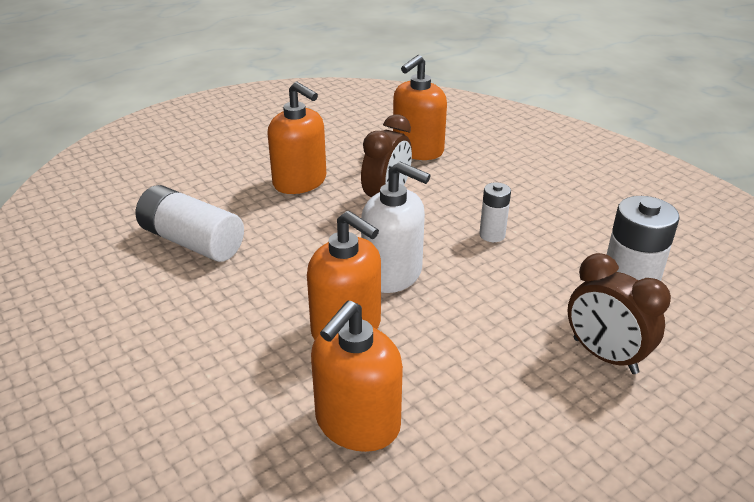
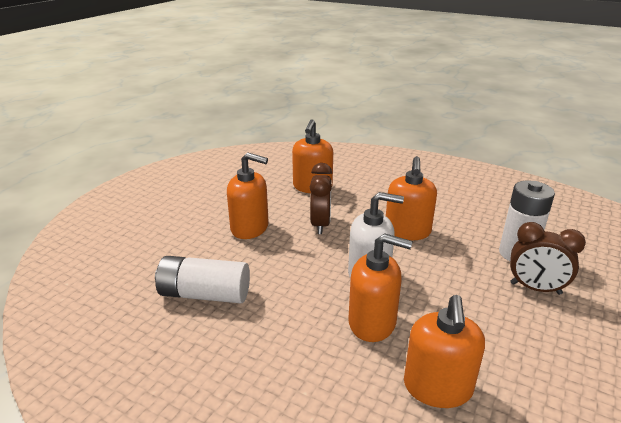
camera: 25 degrees left, 5 degrees down
(492, 235) = (407, 231): white battery -> orange soap dispenser

